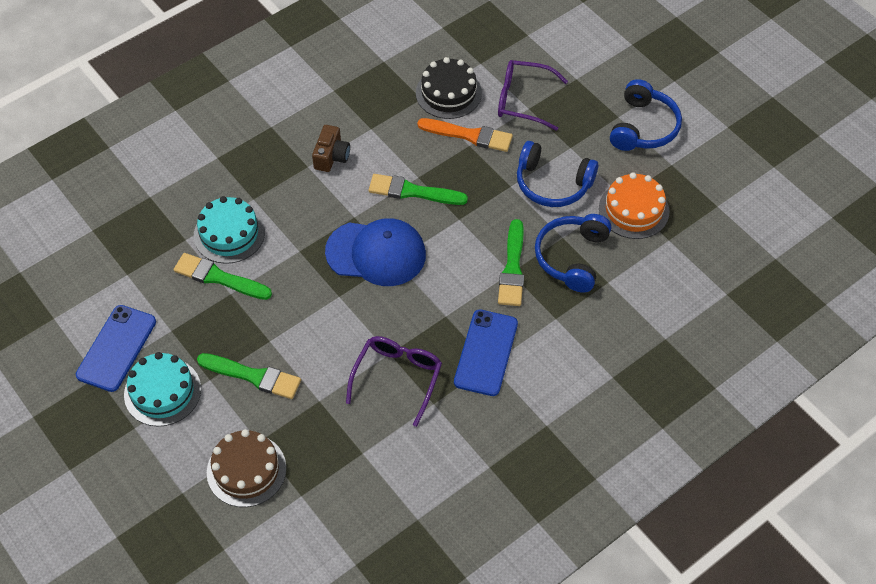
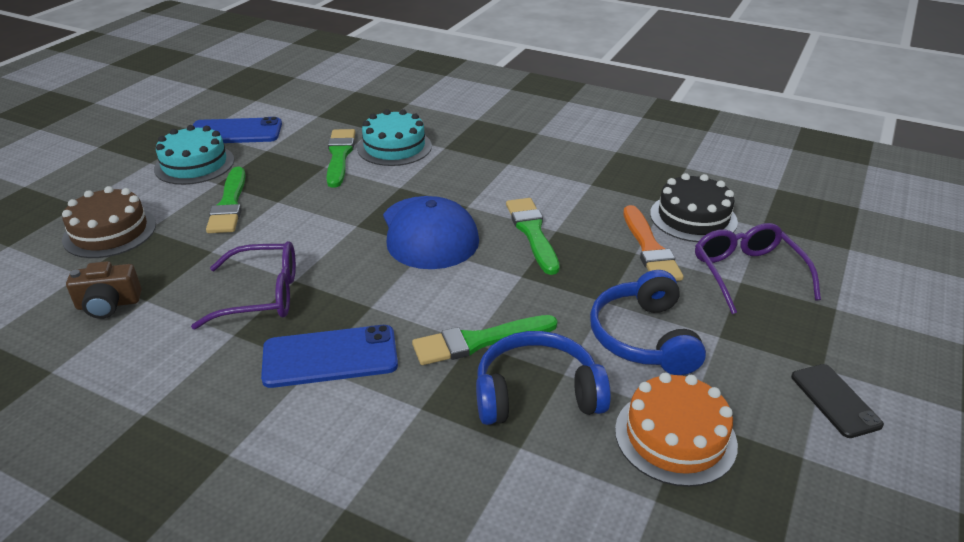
camera: 65 degrees right, 20 degrees down
(331, 156) = (532, 172): brown camera -> brown camera (108, 304)
(643, 127) = (835, 400): blue headphones -> black phone

